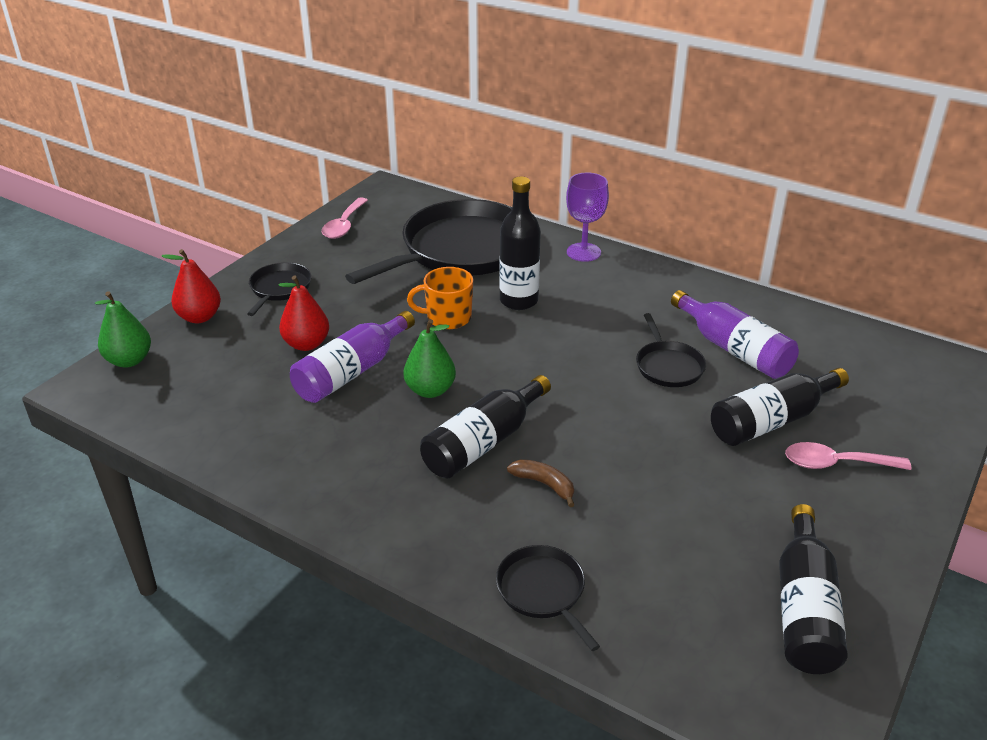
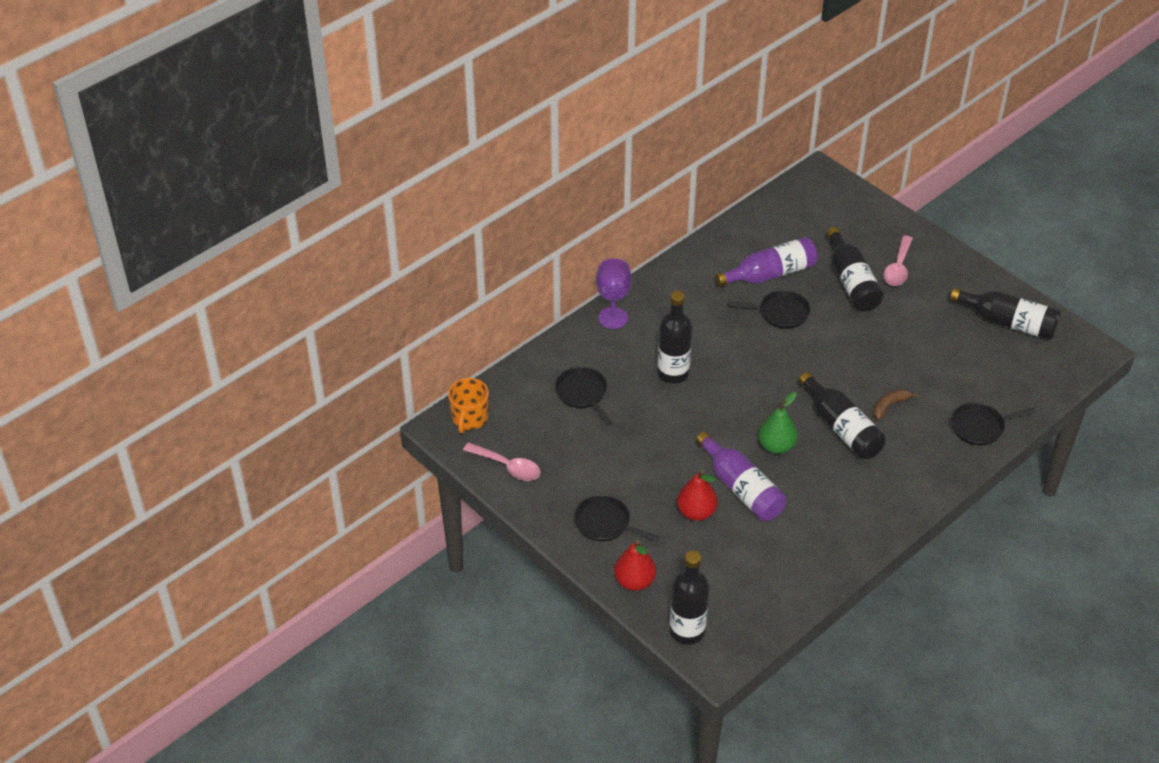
camera: 75 degrees left, 10 degrees up
(129, 360) = (687, 631): green pear -> black bottle
(447, 318) = (684, 420): orange mug -> orange mug (469, 418)
(461, 250) = (582, 393): black pan -> black pan, size x0.45

